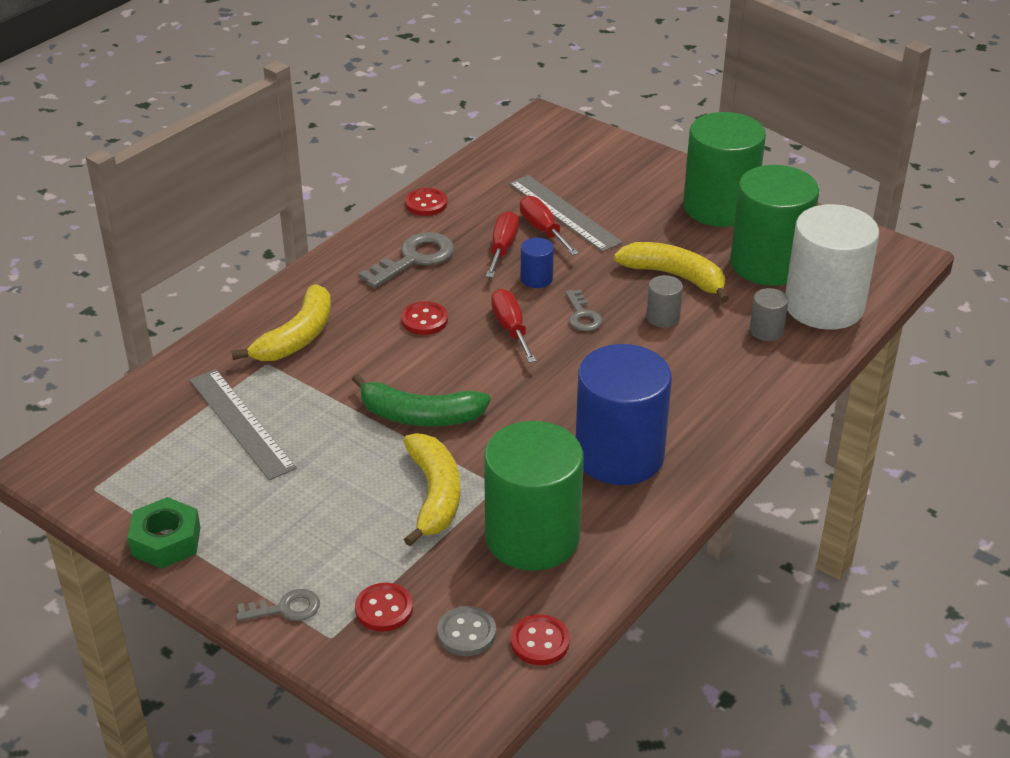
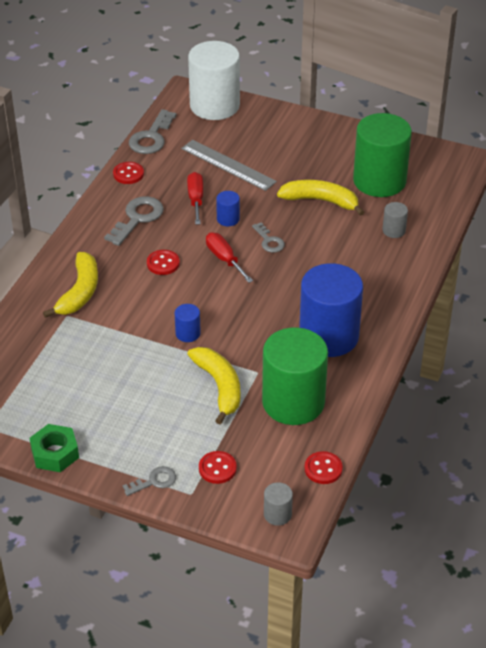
camera: 15 degrees left, 5 degrees up
(241, 423) = (68, 362): grey ruler -> none
(420, 416) = (188, 333): green banana -> blue cylinder
(466, 633) = (275, 473): grey button -> none
(475, 165) = (151, 137): none -> grey key
(543, 230) = (218, 181): red screwdriver -> none
(663, 317) = (323, 233): grey cylinder -> grey cylinder (277, 514)
(719, 207) = (333, 143): green cylinder -> none
(824, 306) = (425, 206): white cylinder -> white cylinder (214, 105)

